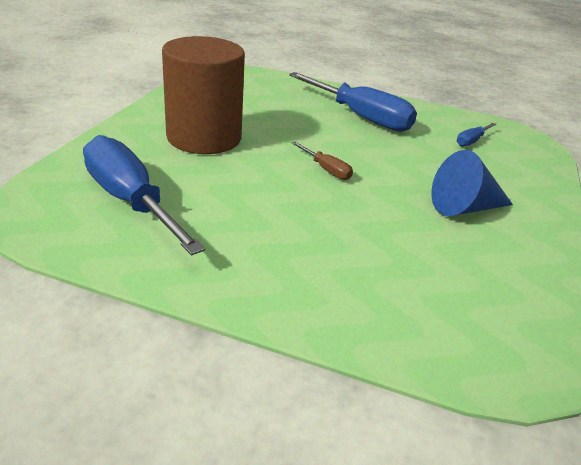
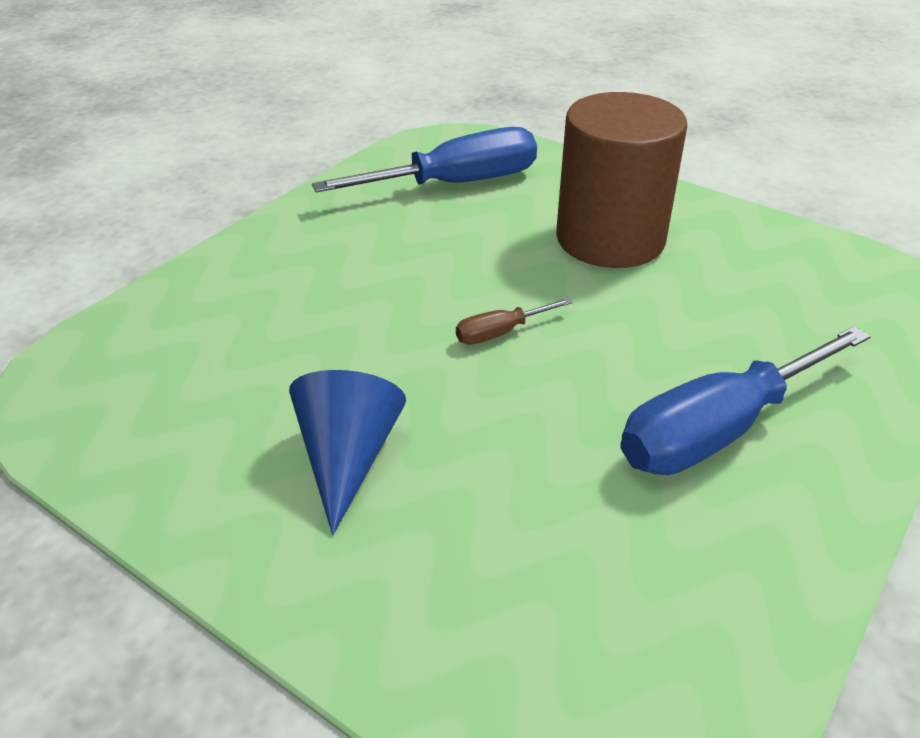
camera: 110 degrees right, 5 degrees up
(471, 141) = (607, 596): blue screwdriver -> none

